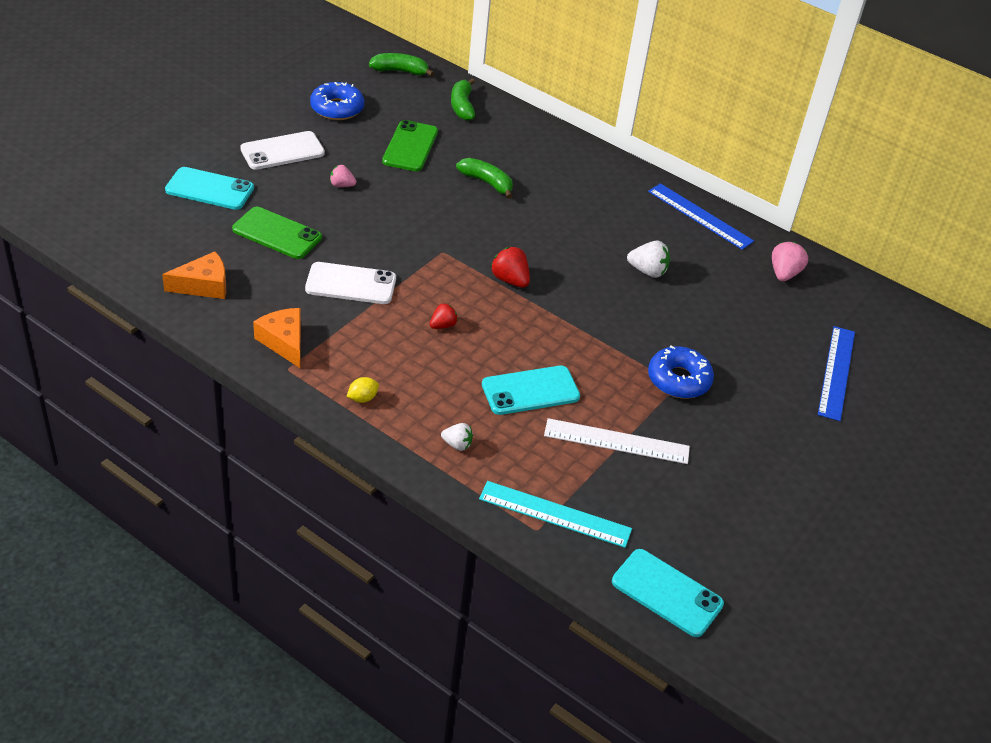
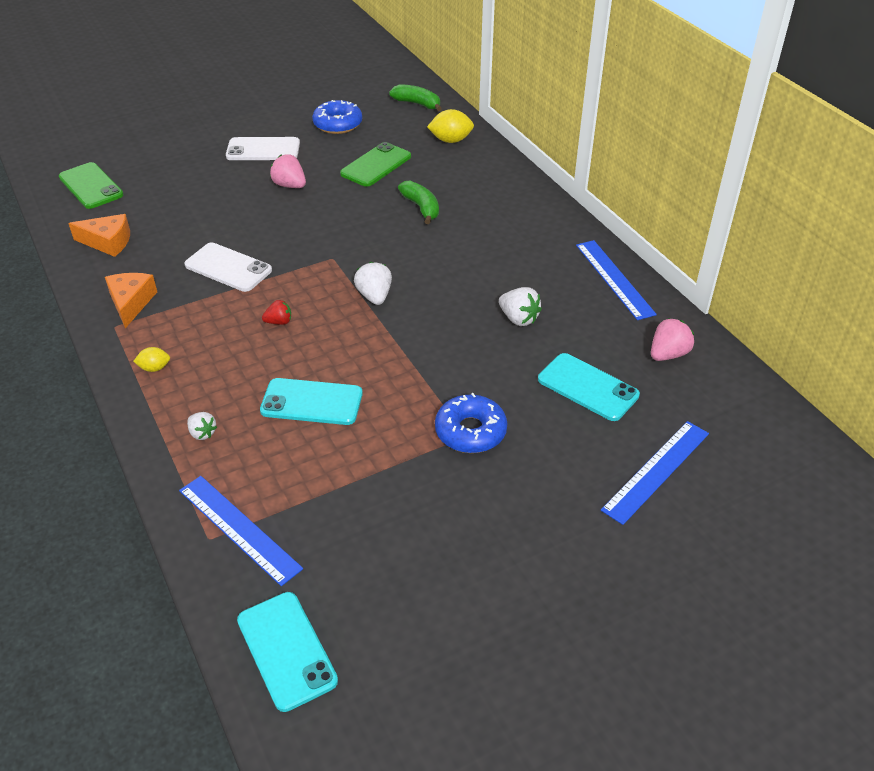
camera: 30 degrees right, 0 degrees up
(209, 189) = (179, 168): turquoise phone -> turquoise phone (587, 387)
(277, 234) = (202, 213): green phone -> green phone (91, 186)
(342, 185) = (290, 185): pink strawberry -> pink strawberry, size x1.55
(462, 106) = (450, 140): green banana -> yellow lemon
(510, 280) = (374, 296): red strawberry -> white strawberry
(555, 514) = (239, 529): turquoise ruler -> blue ruler
(616, 441) = (358, 475): white ruler -> none

